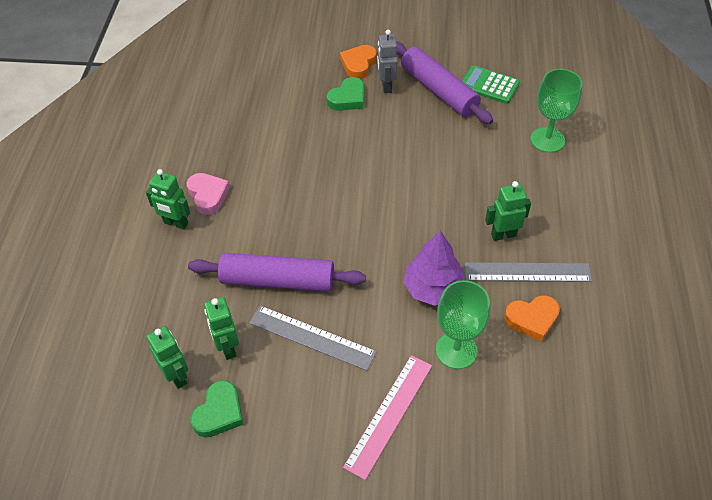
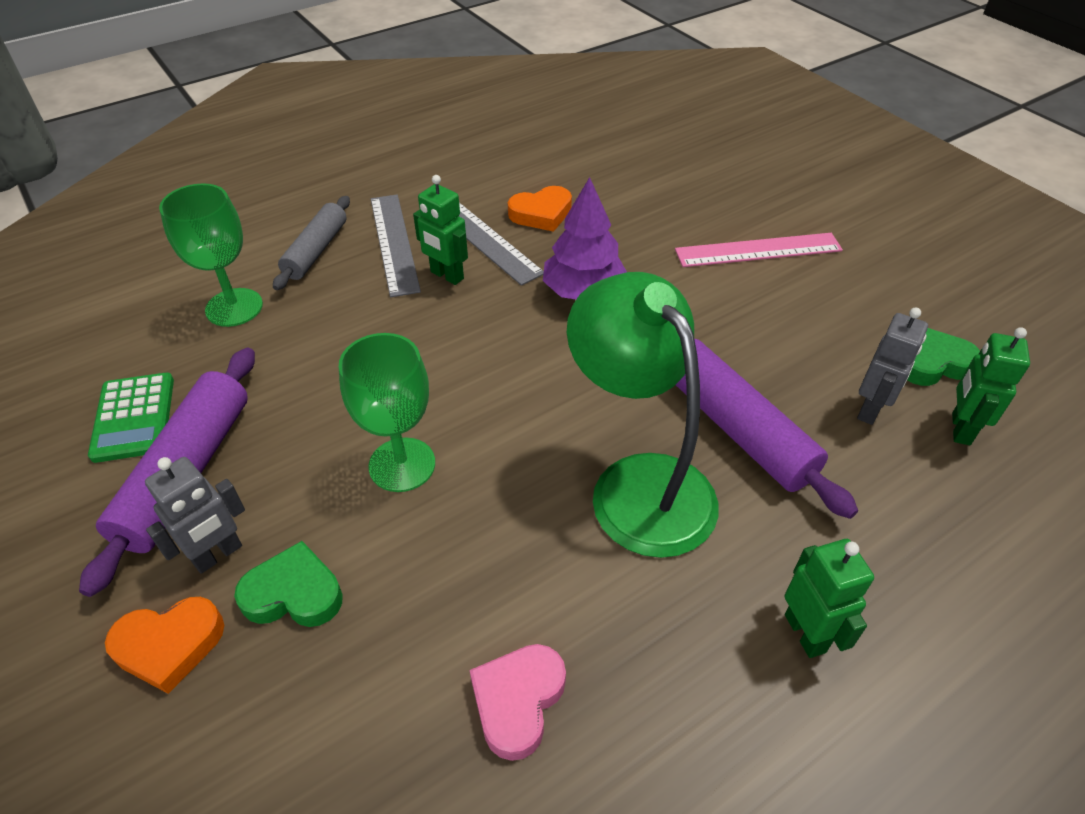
camera: 130 degrees left, 5 degrees down
(208, 195) = (708, 635): pink heart -> pink heart (518, 701)
(227, 348) = (870, 409): green robot -> grey robot
(288, 221) = (638, 483): none -> green lamp
(312, 337) = (761, 348): grey ruler -> grey ruler (394, 243)
(456, 350) = (637, 242): green goblet -> green goblet (402, 465)
(532, 319) = (541, 214): orange heart -> orange heart turned 120 degrees clockwise
(577, 190) = (316, 251): none -> grey rolling pin

